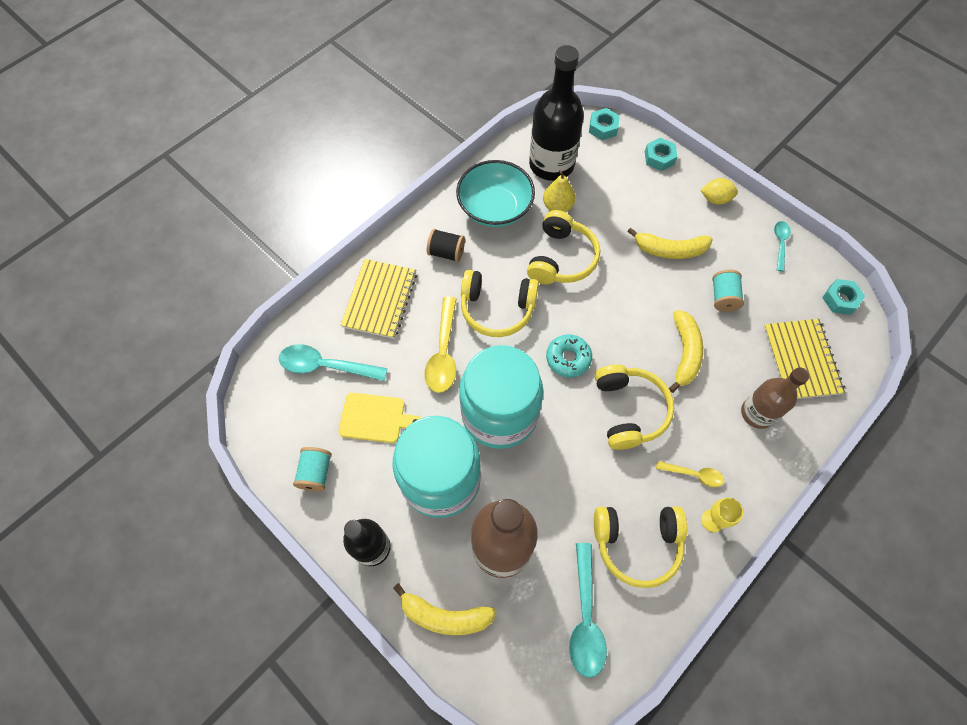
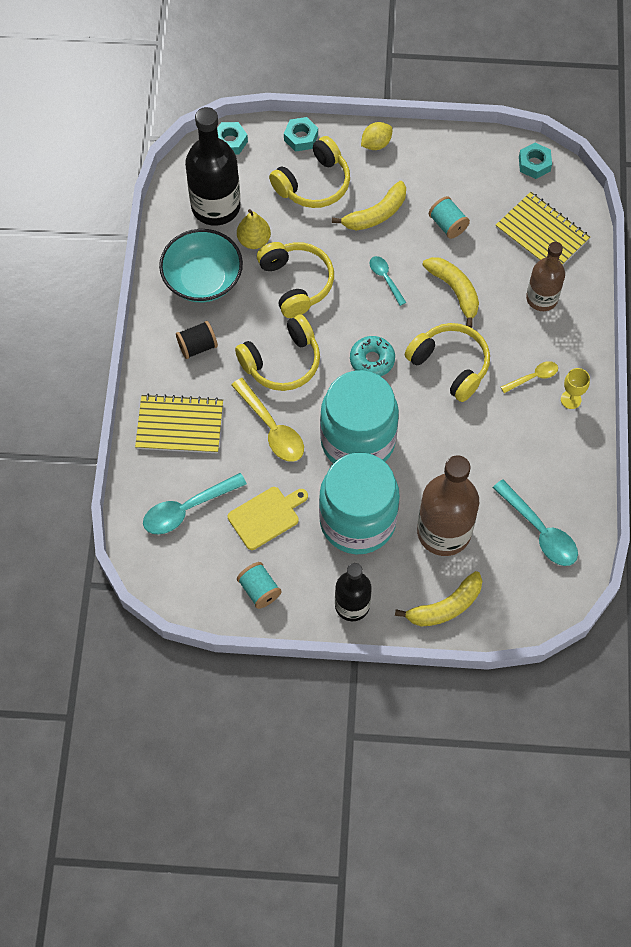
camera: 40 degrees left, 0 degrees up
(380, 300) = (180, 425): yellow notebook -> yellow notebook turned 60 degrees counterclockwise
(637, 543) = (533, 455): yellow headphones -> yellow headphones (313, 183)
(780, 243) = (455, 148): turquoise spoon -> turquoise spoon (385, 278)

